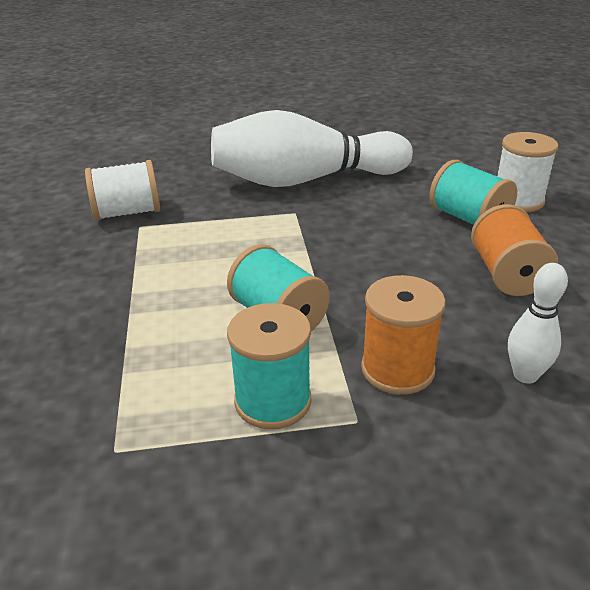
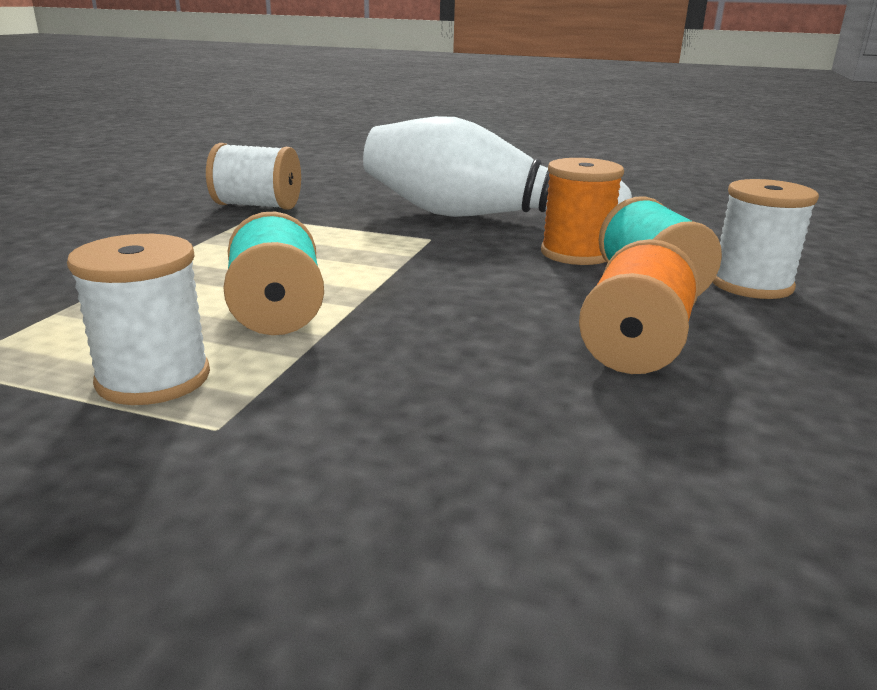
camera: 25 degrees right, 10 degrees down
(273, 401) = (153, 378): turquoise spool -> white spool
(397, 369) = (342, 395): orange spool -> orange spool (576, 253)
(525, 375) = (515, 456): white bowling pin -> none

